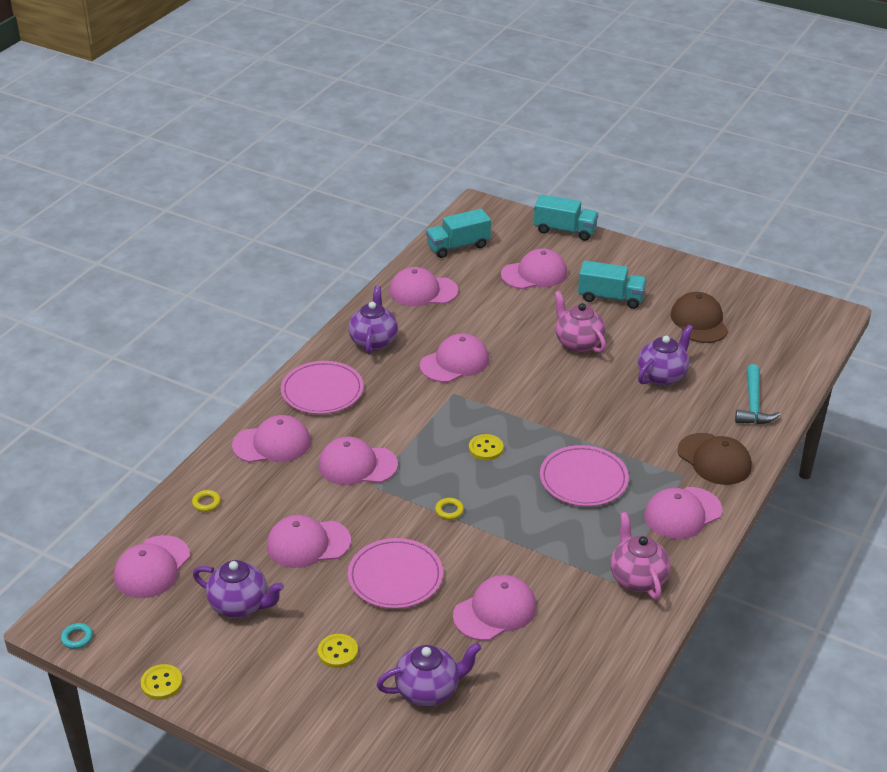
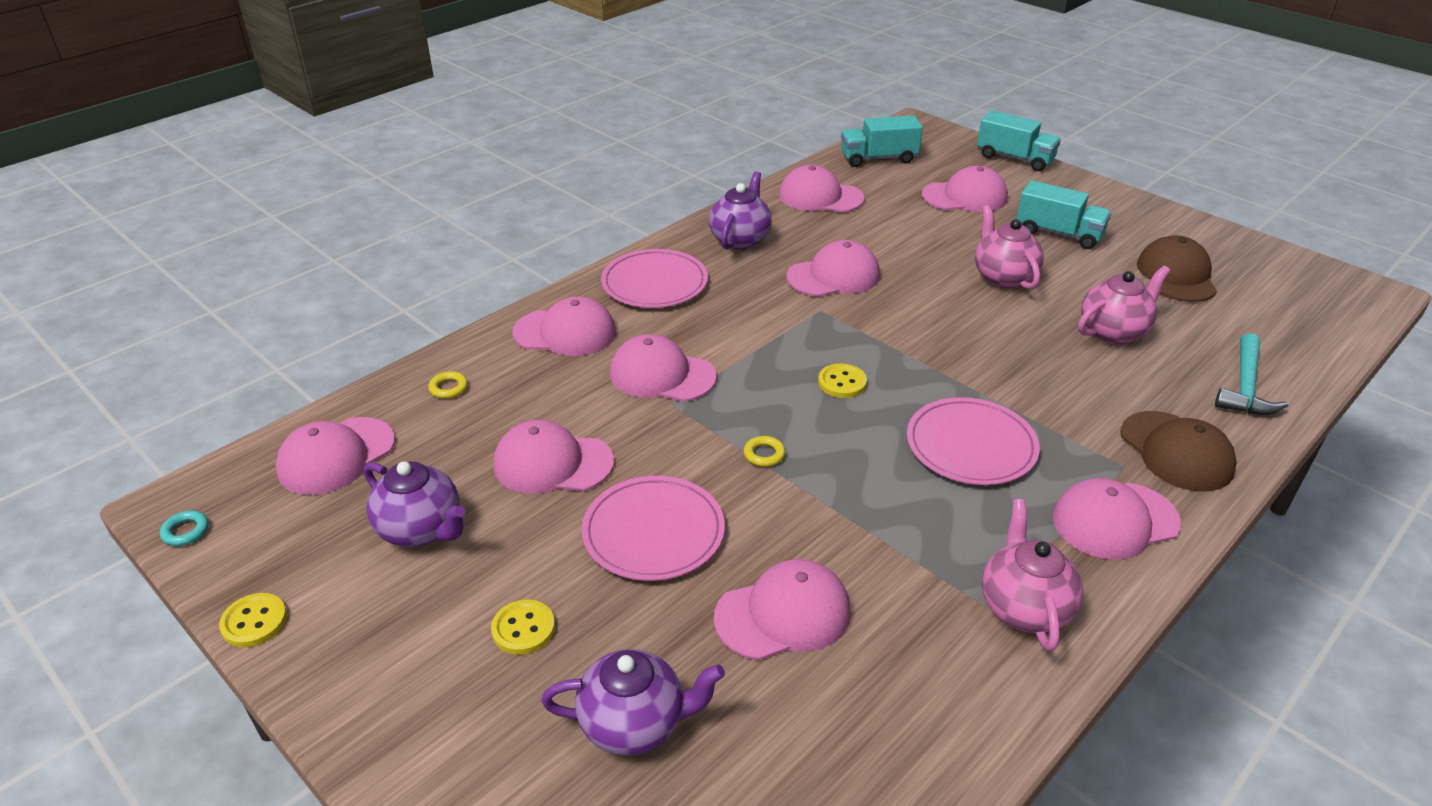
camera: 15 degrees right, 0 degrees up
(662, 376) = (1113, 331): purple teapot -> pink teapot

